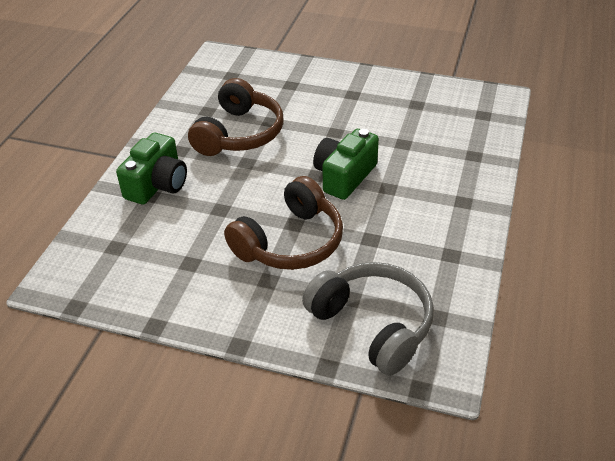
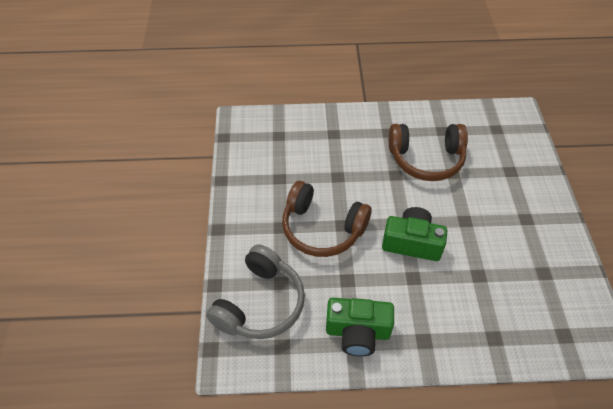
camera: 70 degrees right, 10 degrees up
(157, 184) = (346, 133): green camera -> green camera (357, 332)

